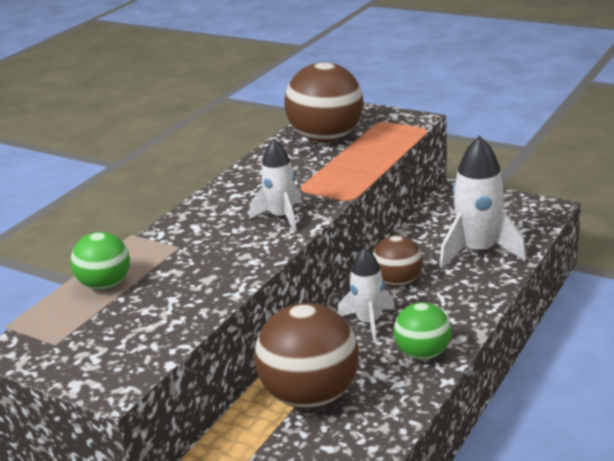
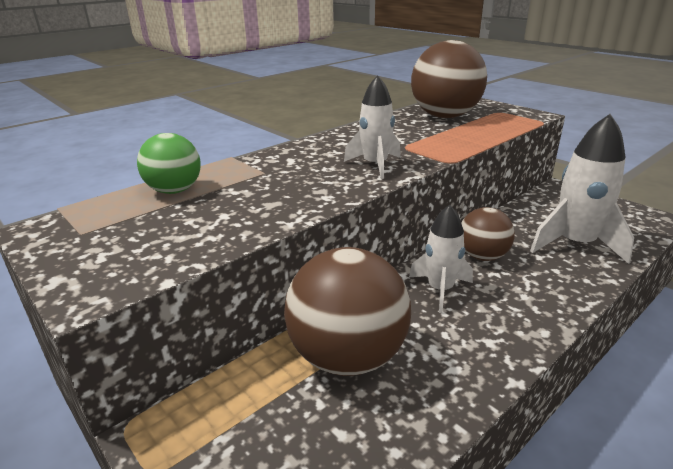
camera: 15 degrees right, 0 degrees up
(422, 353) = (492, 339): green ball -> none

